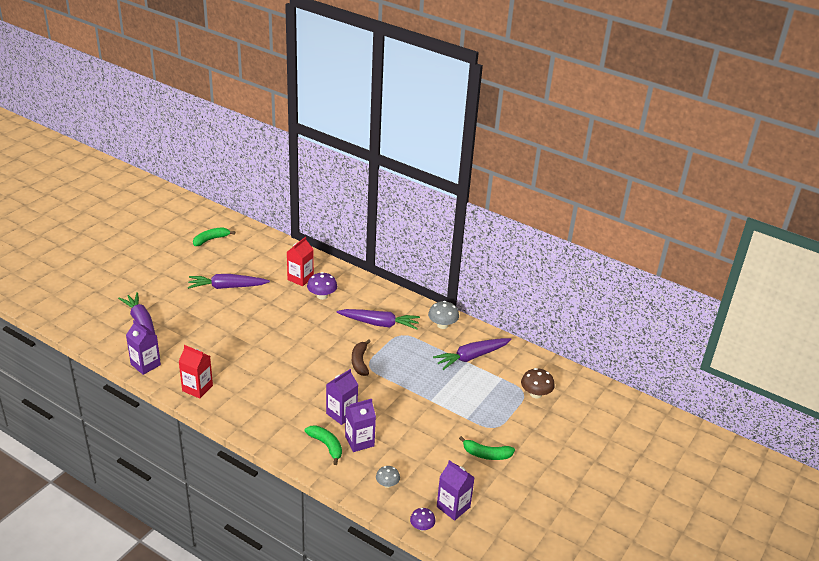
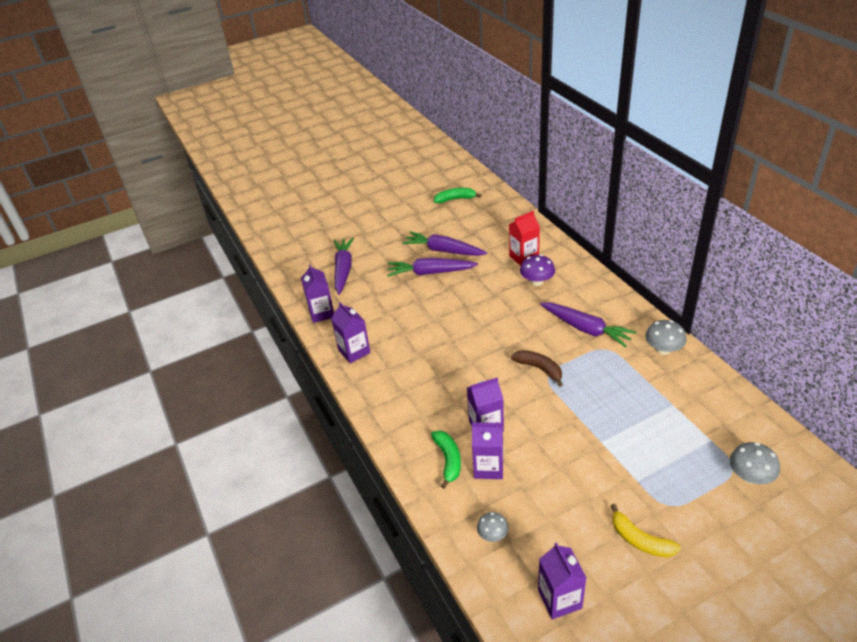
camera: 35 degrees right, 5 degrees up
(197, 388) = (354, 351): red carton -> purple carton
(360, 362) = (539, 369): brown banana -> brown banana turned 105 degrees clockwise
(422, 527) = (505, 611): purple mushroom -> none
(471, 357) = (682, 400): purple carrot -> purple carrot (430, 273)
(486, 454) = (640, 540): green banana -> yellow banana
(535, 394) = (750, 476): brown mushroom -> grey mushroom

